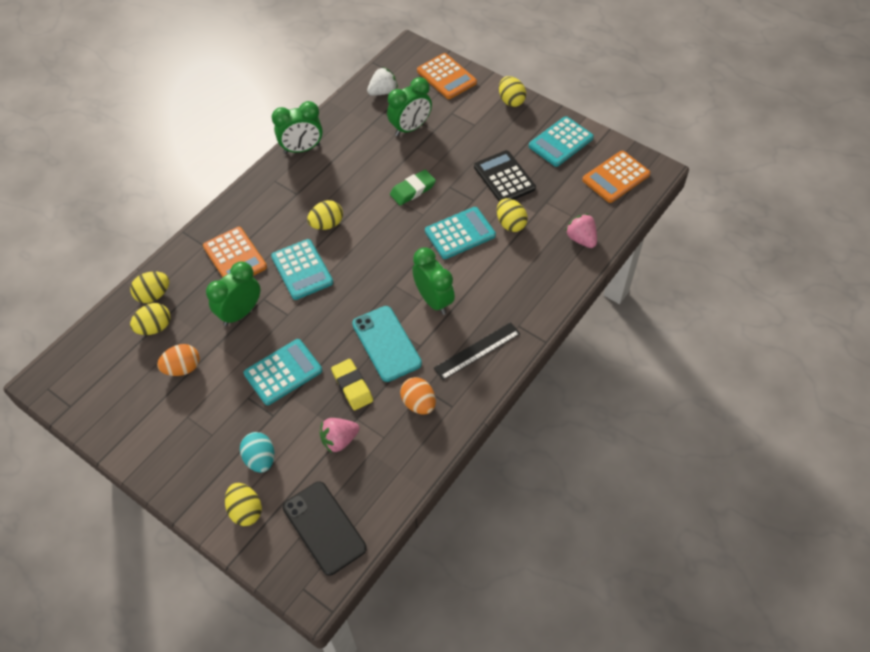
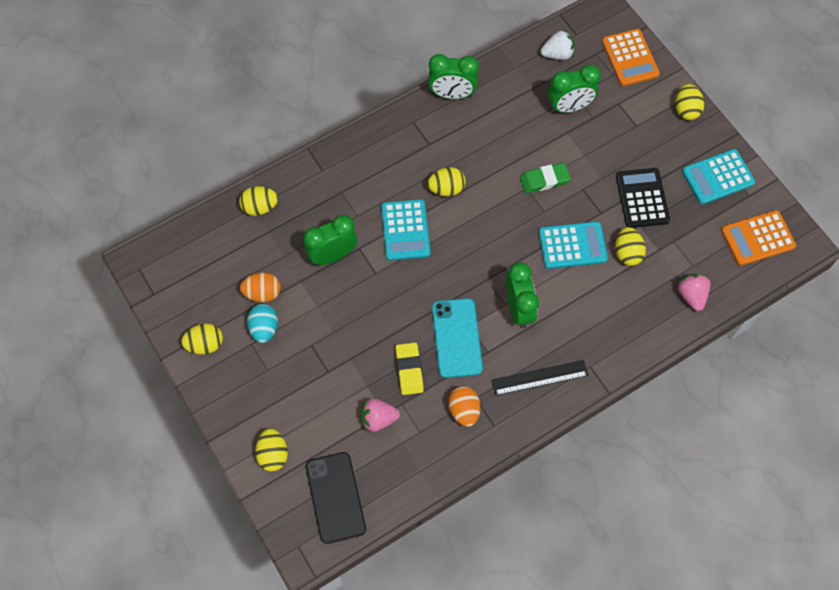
camera: 20 degrees right, 10 degrees up
(154, 327) = (250, 242): yellow egg -> yellow egg (205, 344)
(235, 257) = (347, 193): orange calculator -> none
(260, 459) = (302, 410): turquoise egg -> turquoise egg (264, 328)
(283, 372) = (351, 331): turquoise calculator -> none

